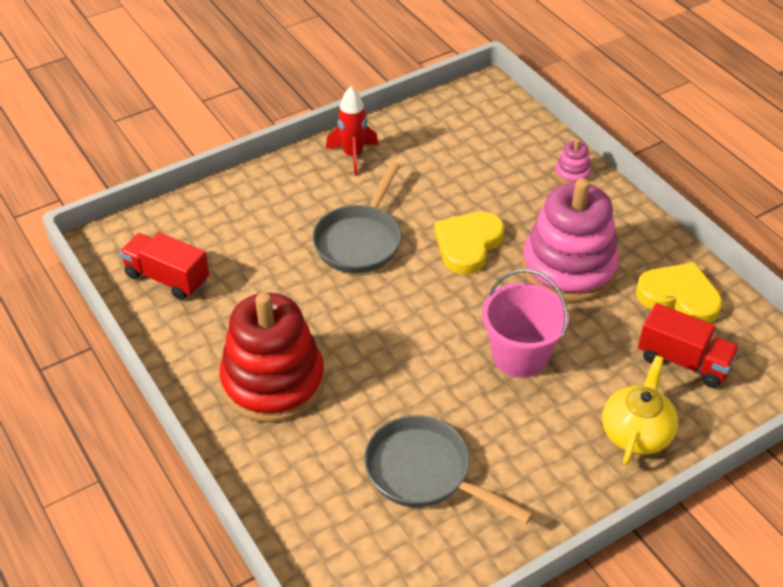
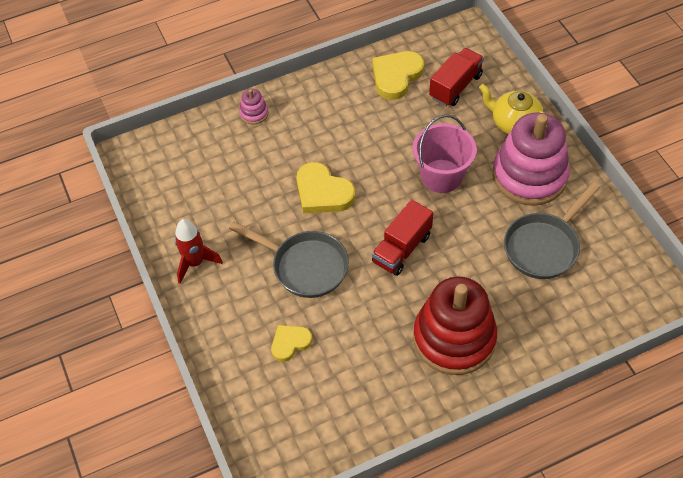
camera: 80 degrees left, 10 degrees up
(167, 278) = (327, 418): red truck -> red truck (402, 248)
(258, 239) = (290, 343): none -> yellow heart
(568, 268) = (358, 133): pink stacking toy -> pink stacking toy (529, 176)

